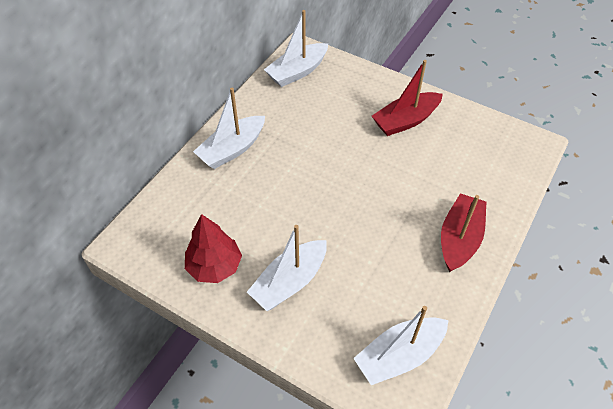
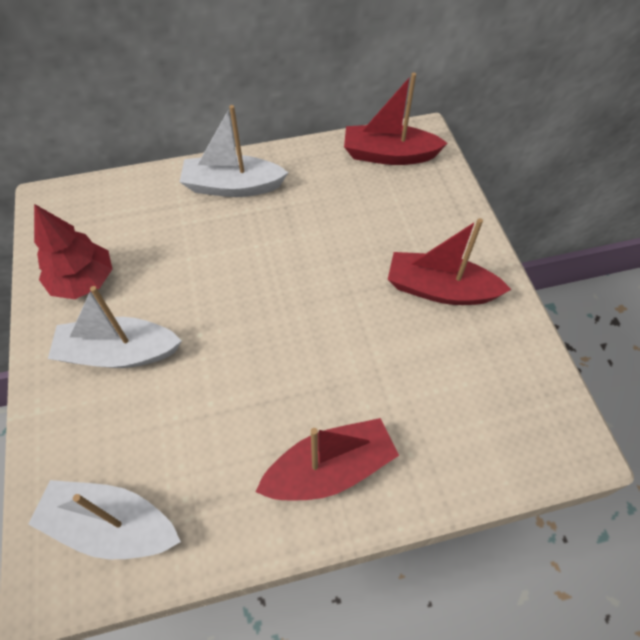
camera: 45 degrees right, 5 degrees up
(297, 72) = (389, 155): white boat -> red boat

